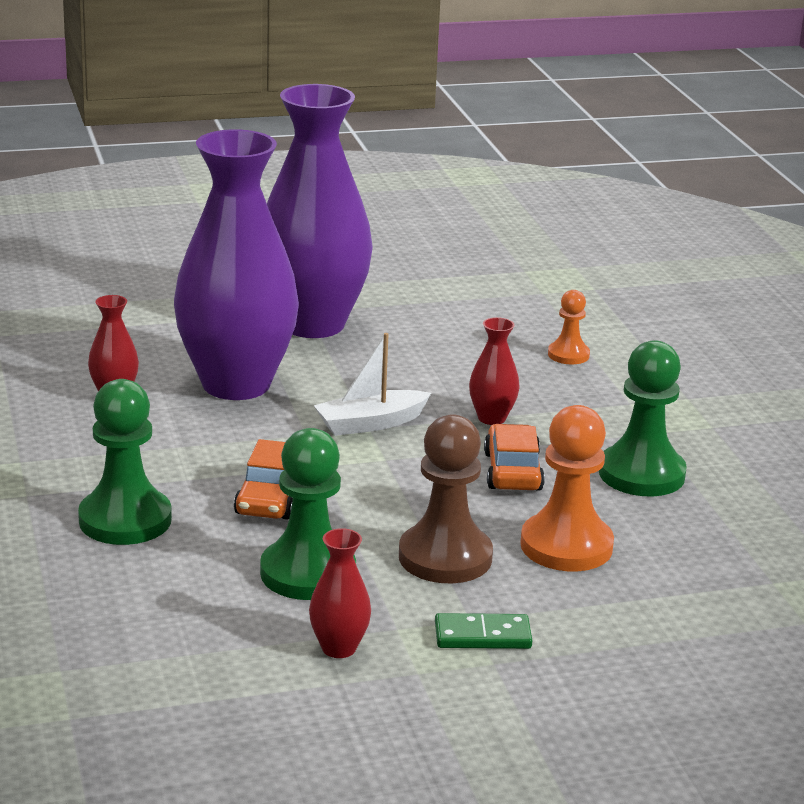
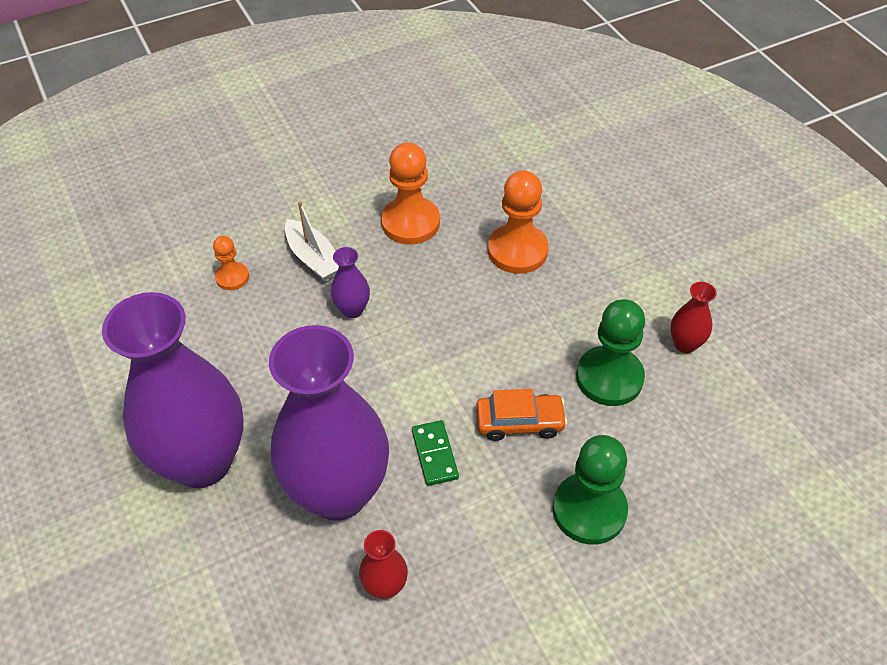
camera: 100 degrees left, 25 degrees up
(370, 423) = (383, 382): white boat -> white boat (313, 258)
(445, 557) = (557, 308): brown pawn -> none
(482, 635) = (636, 278): green domino -> green domino (434, 454)
(491, 418) = (352, 310): red vase -> purple vase
(512, 471) = (430, 288): orange car -> none
(641, 474) = (410, 222): green pawn -> orange pawn

